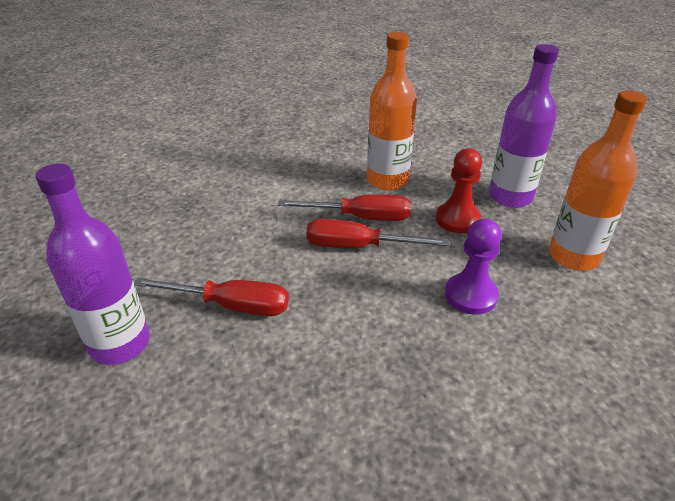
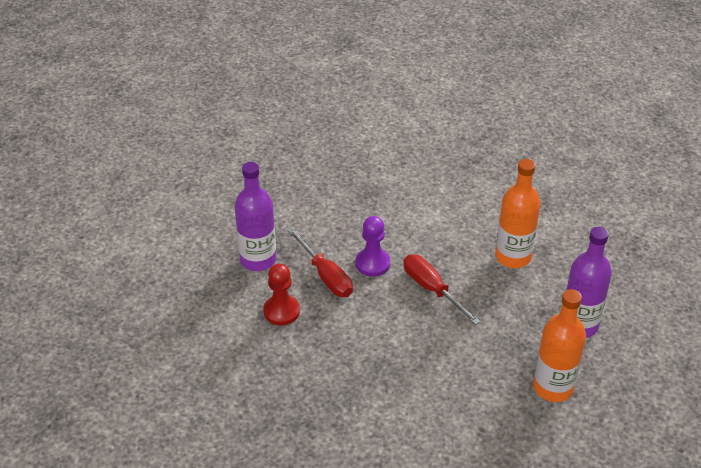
camera: 45 degrees right, 5 degrees up
(360, 217) = (458, 271): red screwdriver -> none
(457, 219) = (517, 314): red pawn -> red pawn (281, 311)
(470, 295) = (454, 361): purple pawn -> purple pawn (372, 263)

